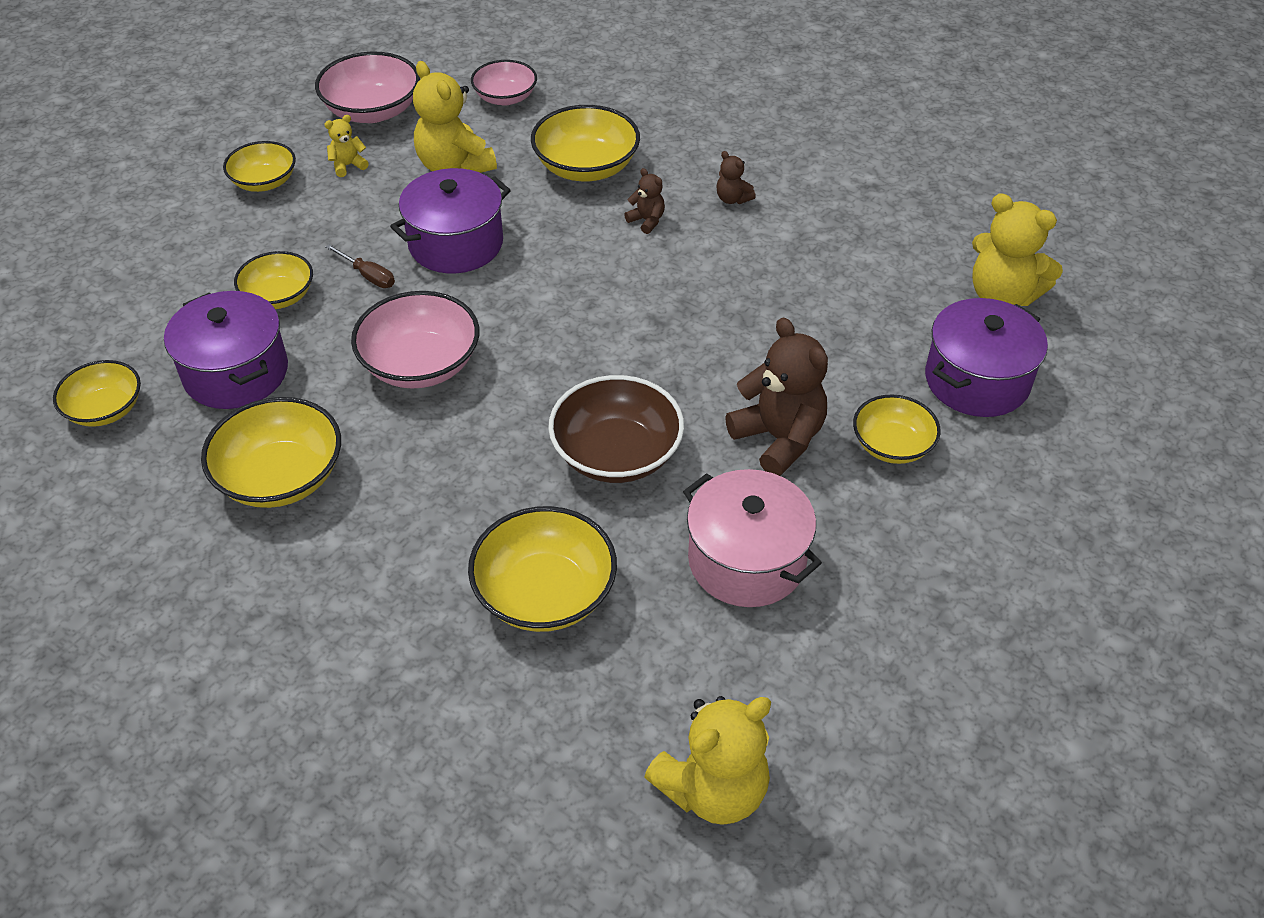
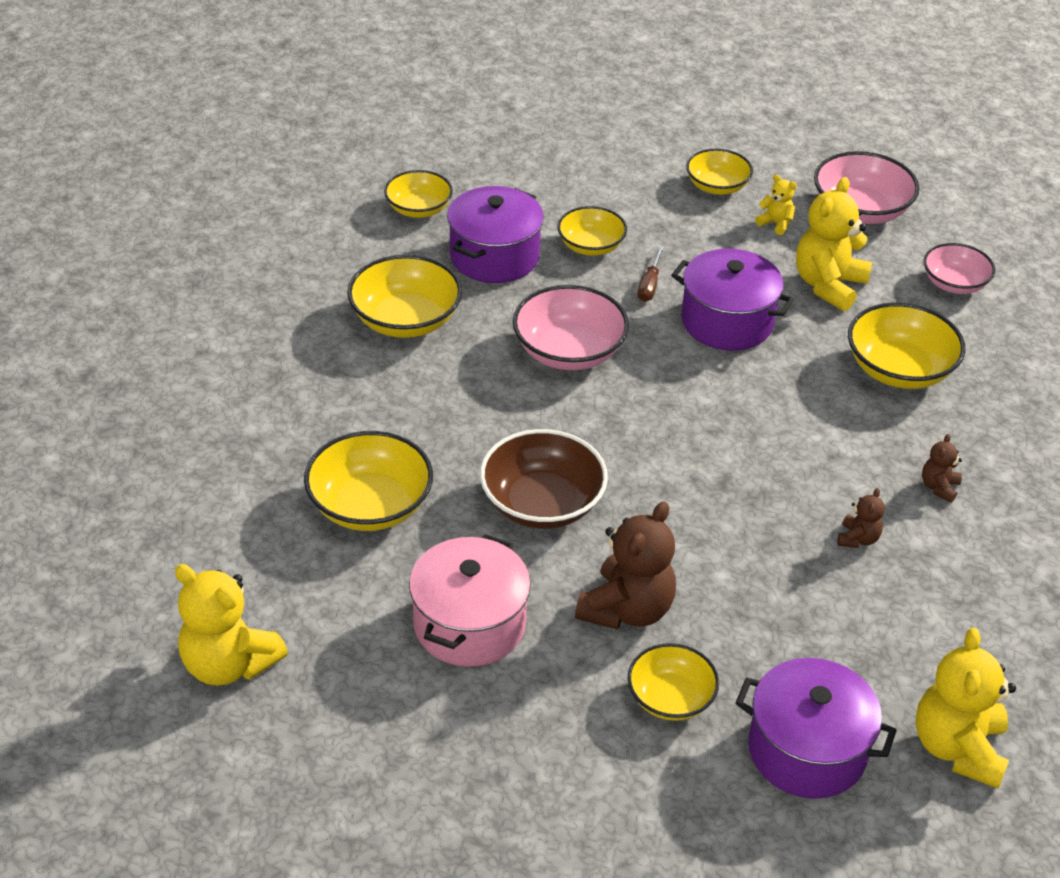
camera: 65 degrees right, 5 degrees down
(647, 221) = (855, 434): brown teddy bear -> brown teddy bear (858, 539)

